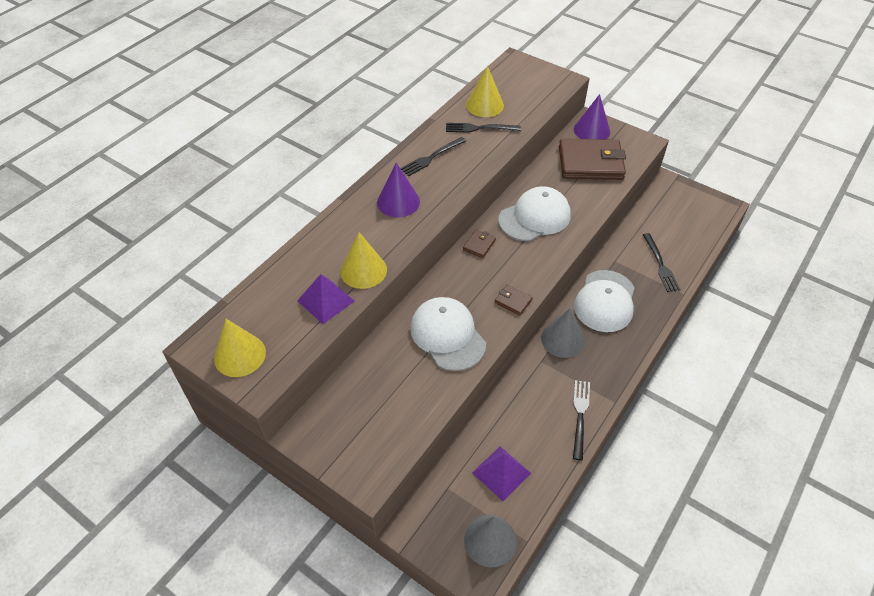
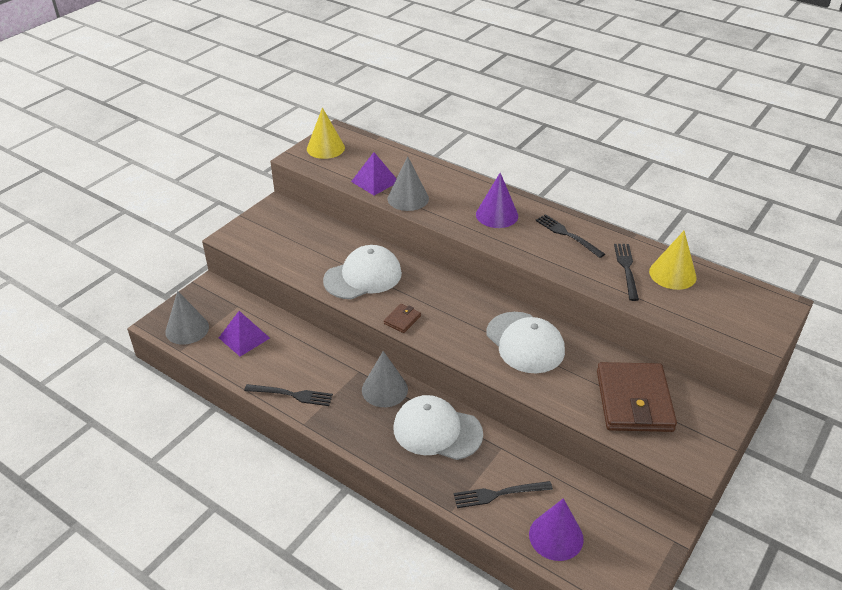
camera: 90 degrees right, 10 degrees down
(363, 270) = (408, 198): yellow cone -> grey cone
(479, 245) = (478, 299): brown wallet -> none
(591, 130) = (704, 409): purple cone -> purple cone (556, 536)

